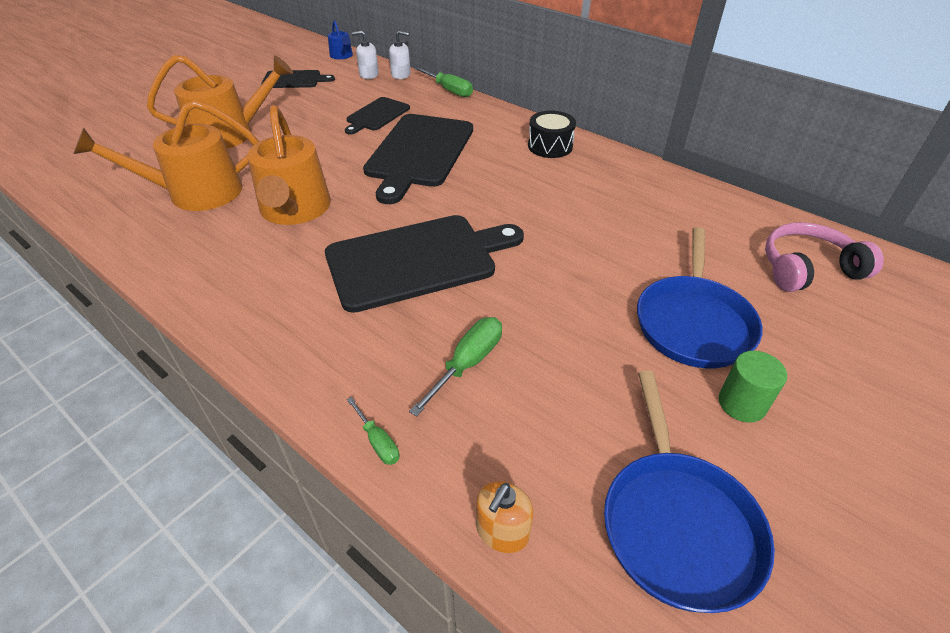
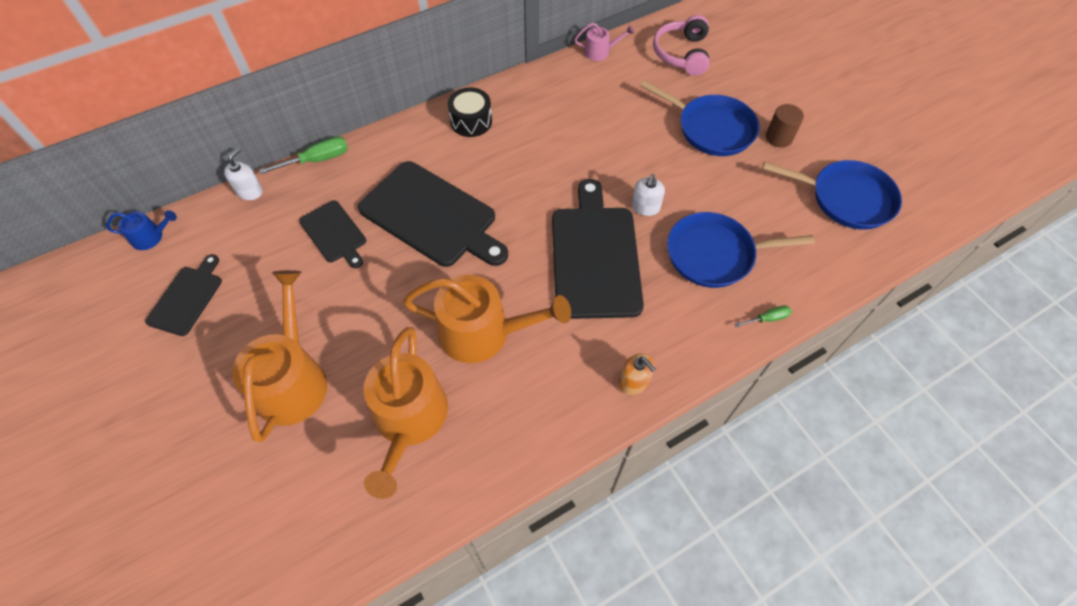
camera: 70 degrees left, 15 degrees up
(369, 75) = (227, 220): white soap dispenser -> white soap dispenser (645, 207)
(467, 364) = (714, 254): green screwdriver -> blue pan
(502, 531) = (838, 273): orange soap dispenser -> orange soap dispenser (634, 382)
(733, 202) = (600, 52): none -> pink watering can
(742, 403) = (778, 137): green cylinder -> brown cylinder

